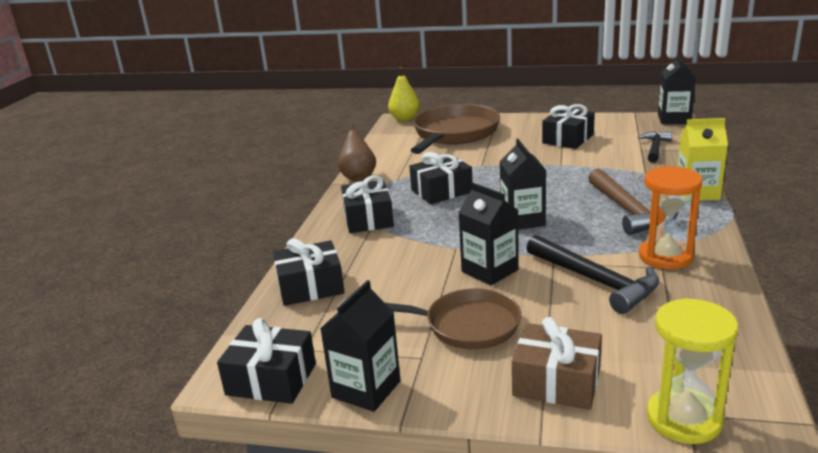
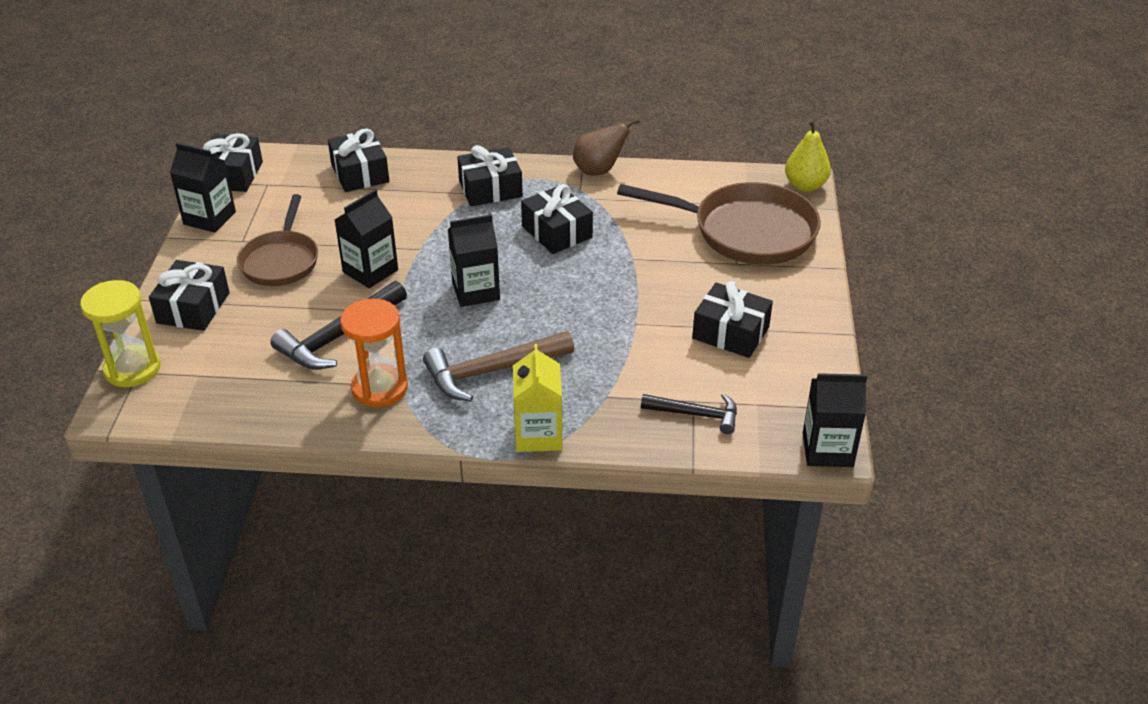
camera: 80 degrees right, 15 degrees up
(556, 382) = (193, 308): brown gift -> black gift

